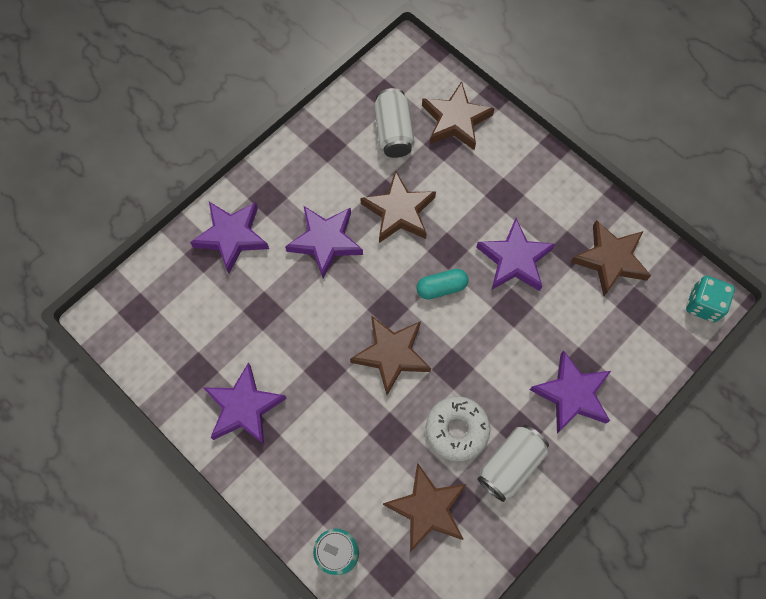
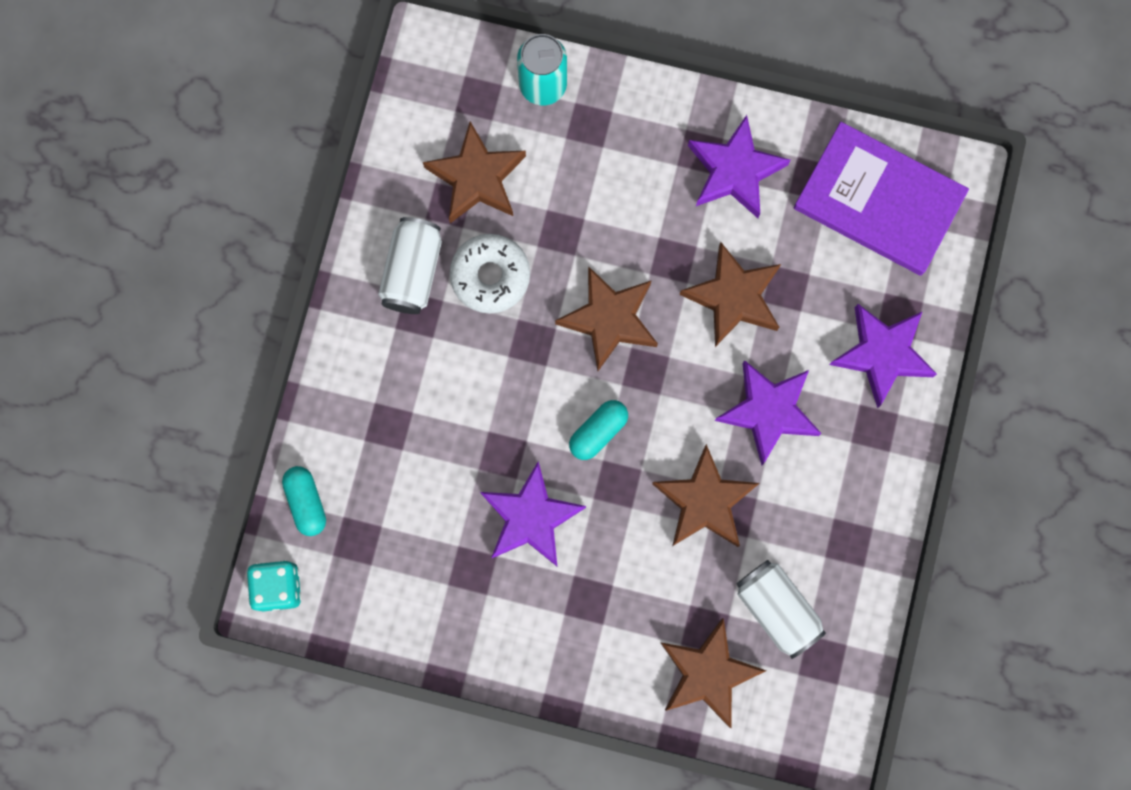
camera: 150 degrees right, 10 degrees up
(164, 332) = (879, 201): none -> purple book
(571, 394) = (383, 387): purple star -> none
(610, 260) = (415, 584): brown star -> brown star (733, 297)
(660, 347) = (306, 502): none -> turquoise capsule

